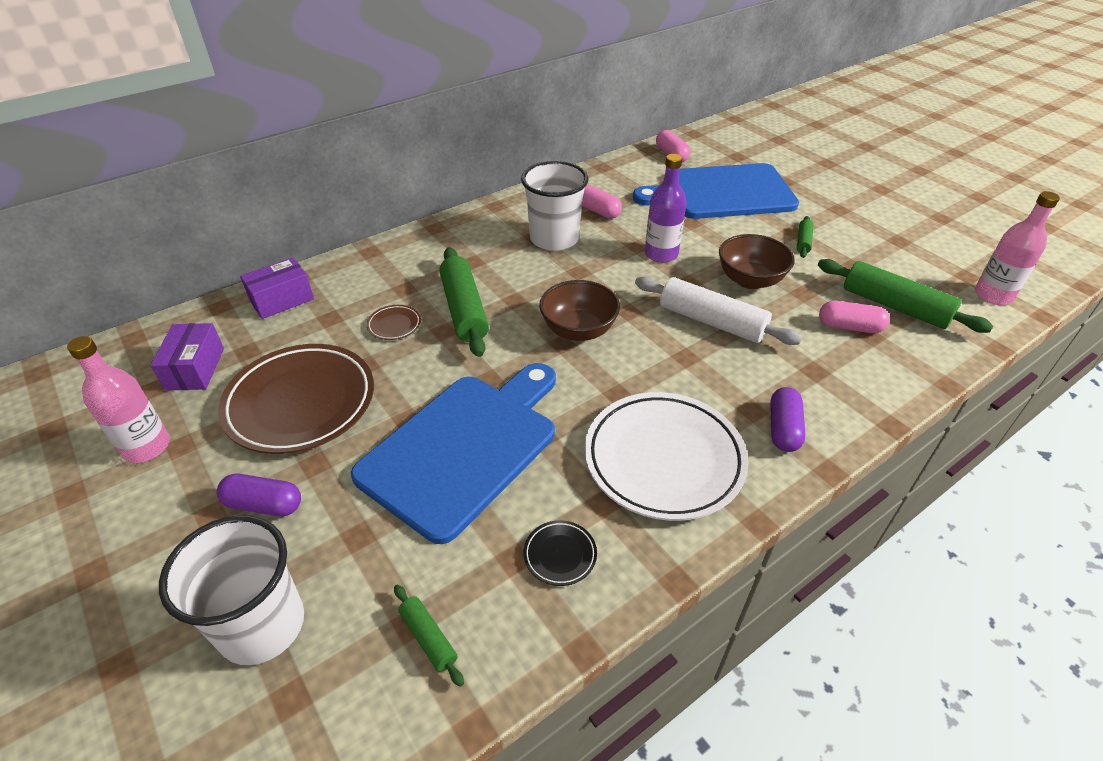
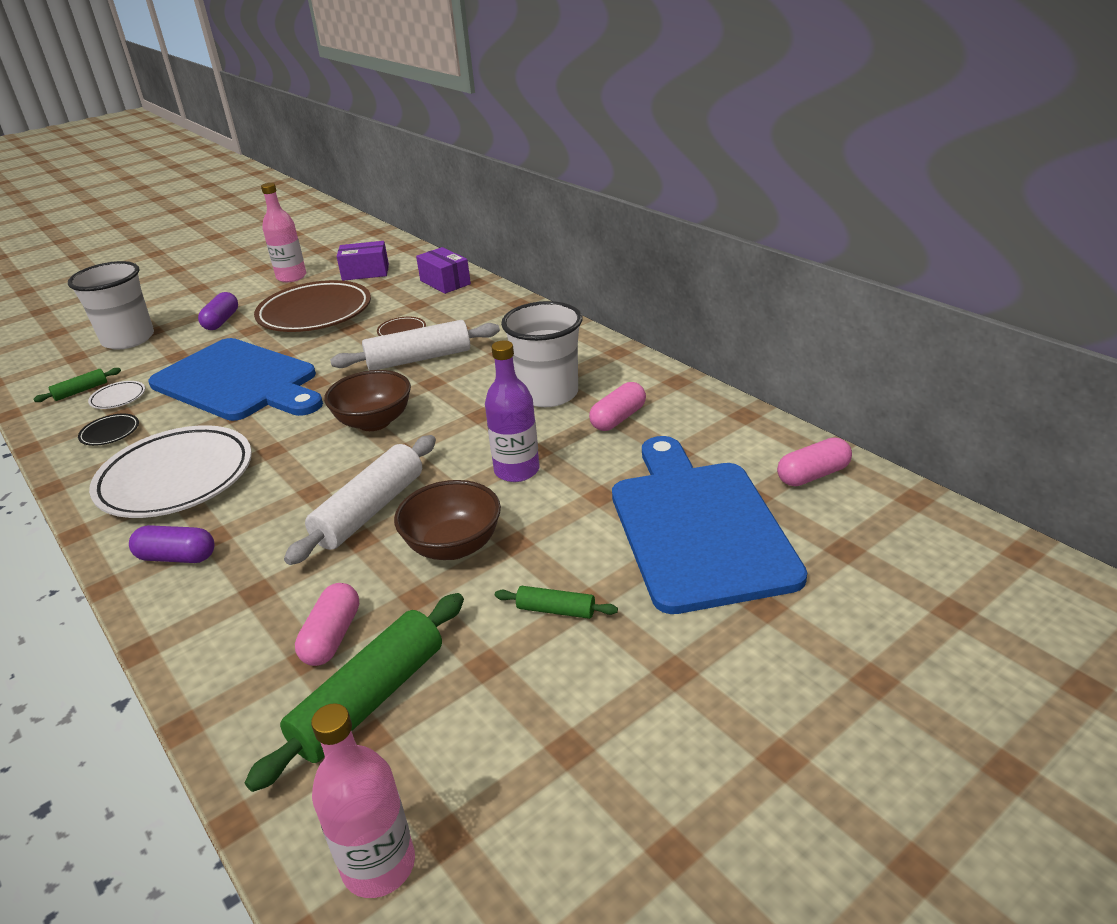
camera: 90 degrees right, 10 degrees down
(464, 310) = (419, 359): green rolling pin -> white rolling pin
(467, 575) = (118, 398): none -> white plate

